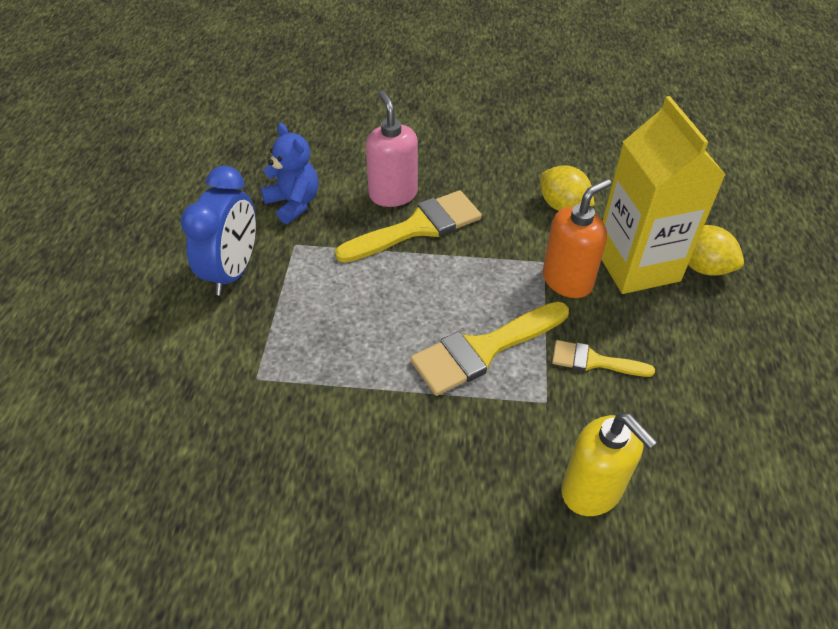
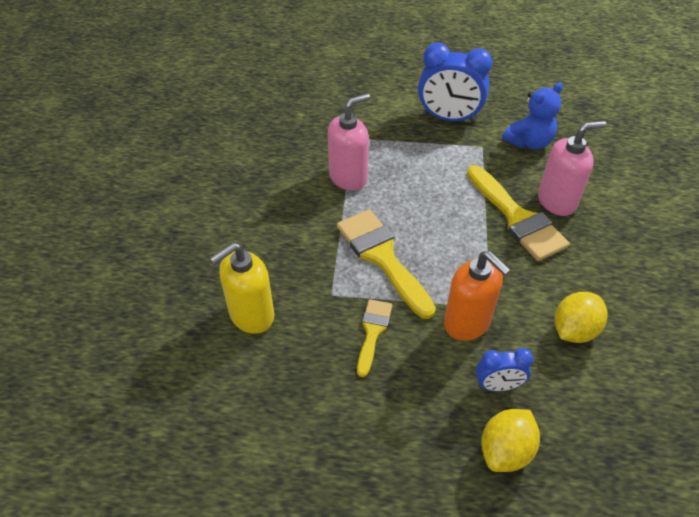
camera: 90 degrees right, 0 degrees up
(340, 384) = (348, 177): none -> pink soap dispenser
(637, 265) = (497, 386): yellow carton -> blue clock

